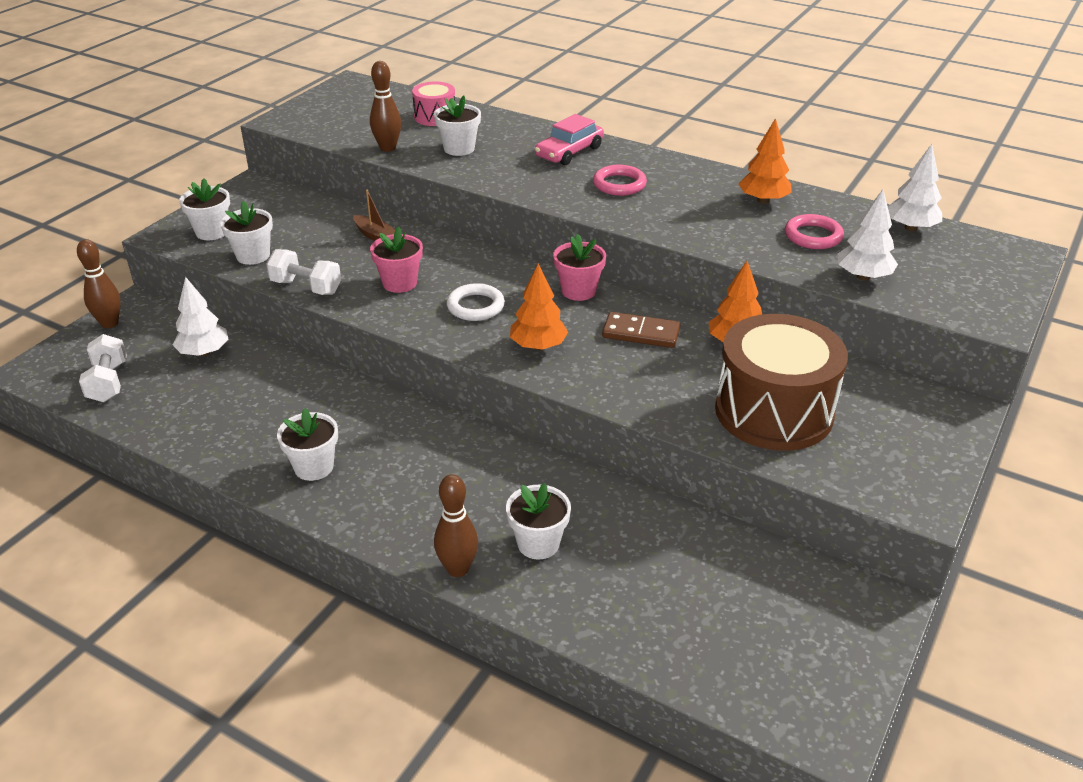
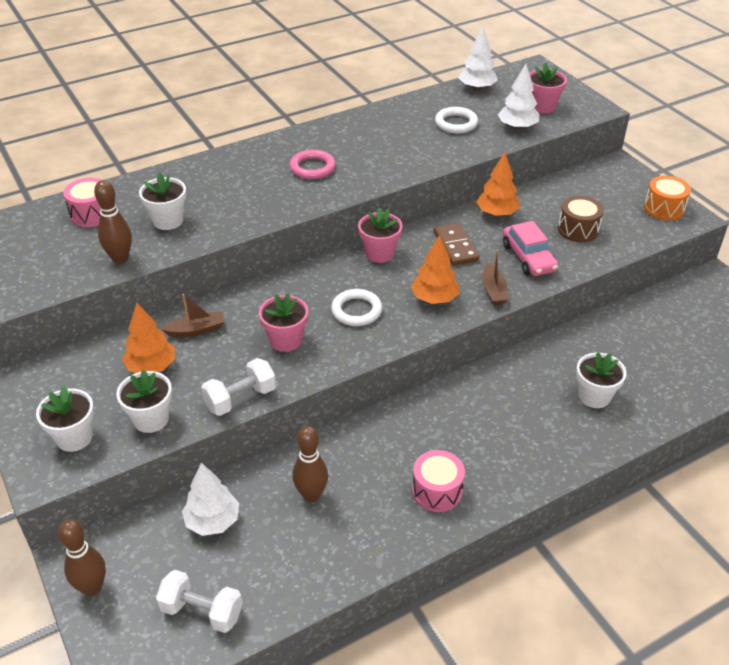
camera: 60 degrees left, 5 degrees up
(314, 467) = (437, 491): white flower pot -> pink drum
(458, 569) = (599, 446): brown bowling pin -> brown bowling pin (311, 495)
(569, 152) = (237, 171): pink car -> pink car (528, 257)
(589, 380) = (493, 290): none -> brown boat
(641, 333) = (455, 246): brown domino -> brown domino turned 60 degrees counterclockwise
(763, 200) = (394, 122): orange tree -> orange tree (152, 367)
(773, 411) = (578, 229): brown drum -> brown drum, size x0.49
(813, 236) = (456, 123): pink ring -> white ring
(910, 474) = (664, 208): none -> orange drum
(937, 282) = (542, 107): none -> pink flower pot

